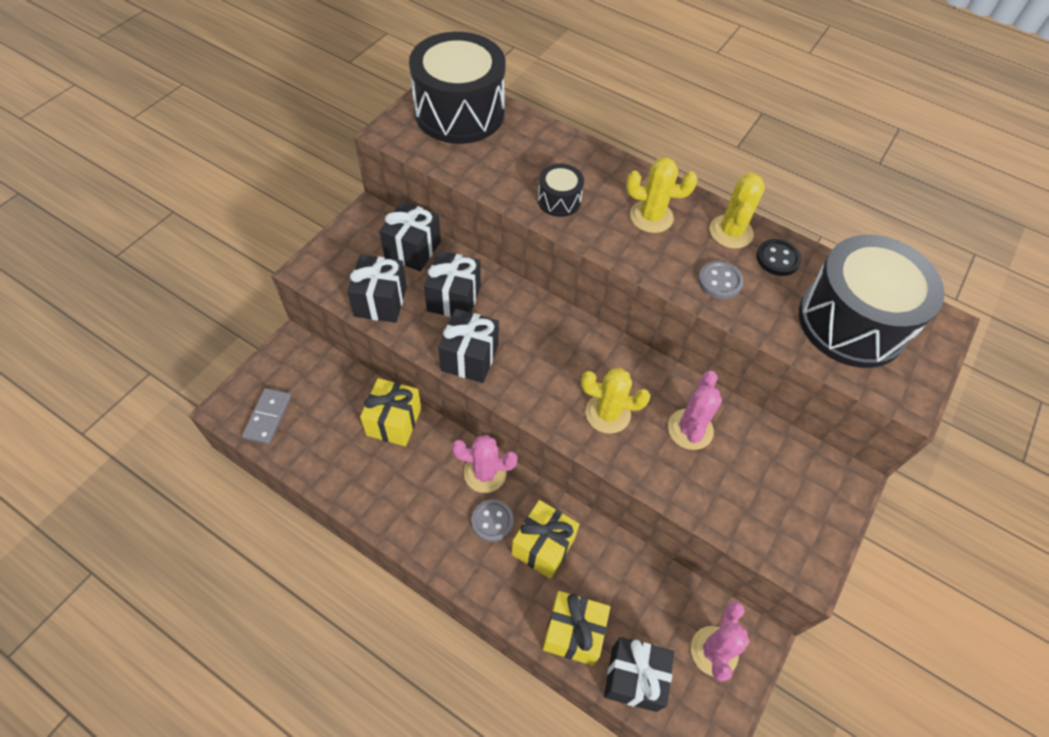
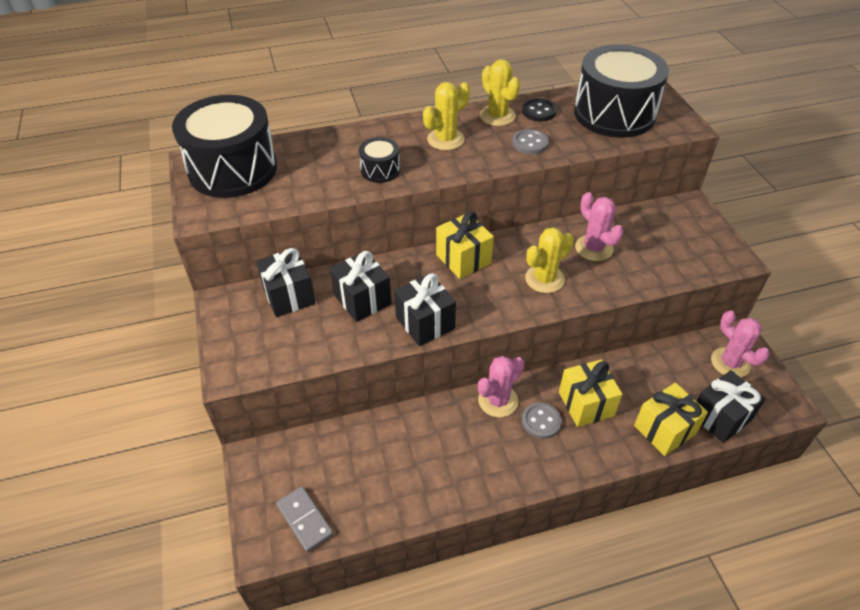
camera: 45 degrees left, 10 degrees down
(380, 301) = (315, 344): black gift -> none
(394, 422) = (399, 430): yellow gift -> yellow gift (463, 259)

